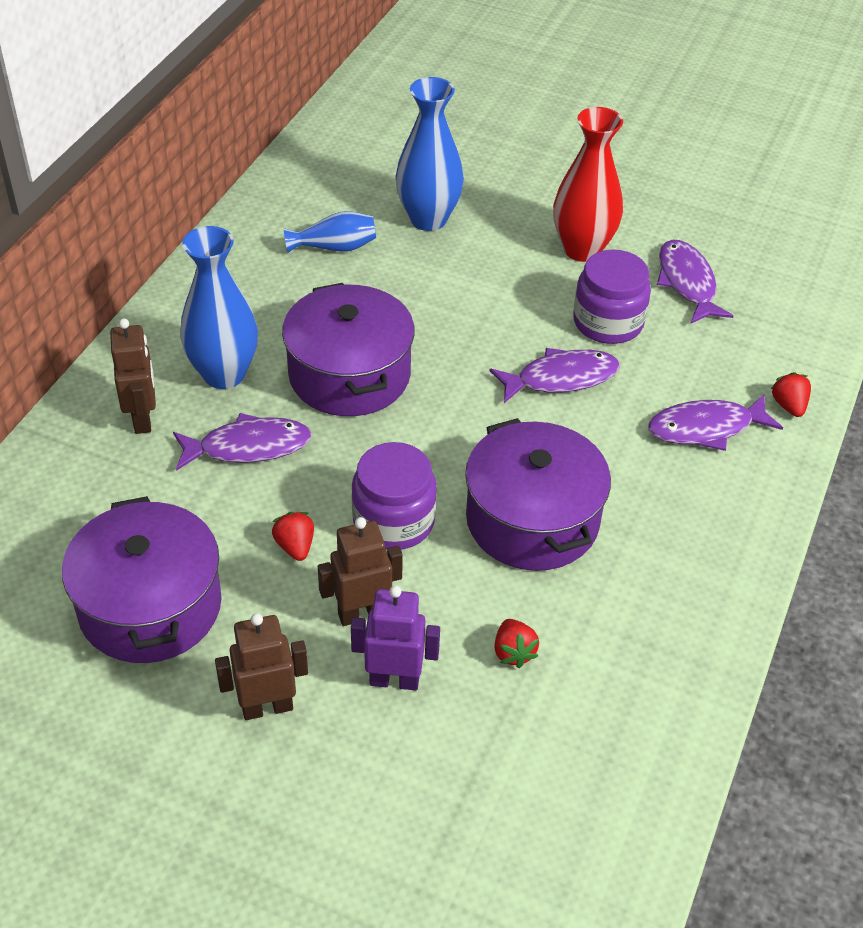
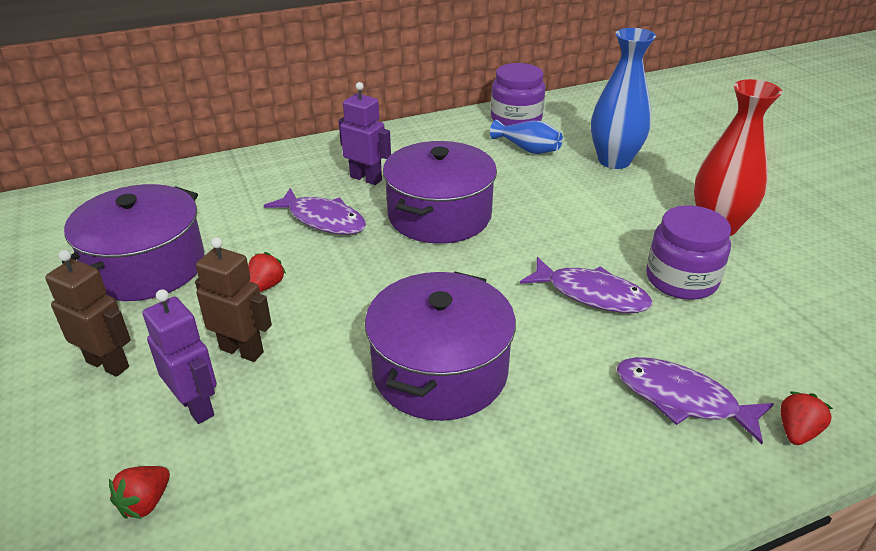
camera: 45 degrees right, 10 degrees down
(143, 418) = (291, 177): brown robot -> none
(224, 374) = (366, 178): blue vase -> purple robot
(393, 521) = (344, 310): purple jar -> purple jar (516, 119)
(513, 652) = (296, 451): red strawberry -> red strawberry (145, 502)
(687, 283) = (794, 289): purple fish -> none

